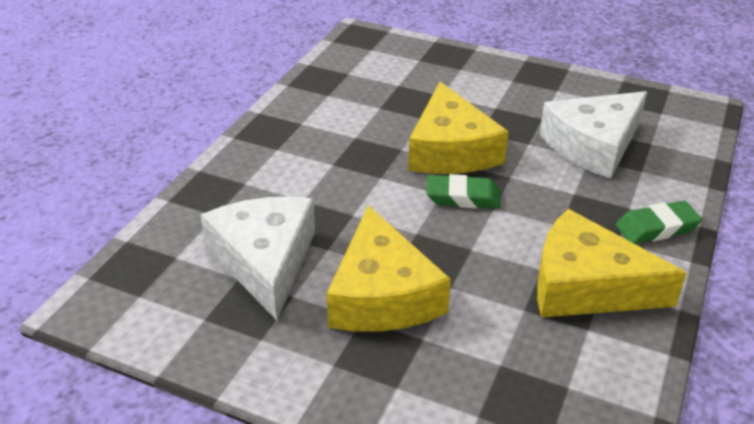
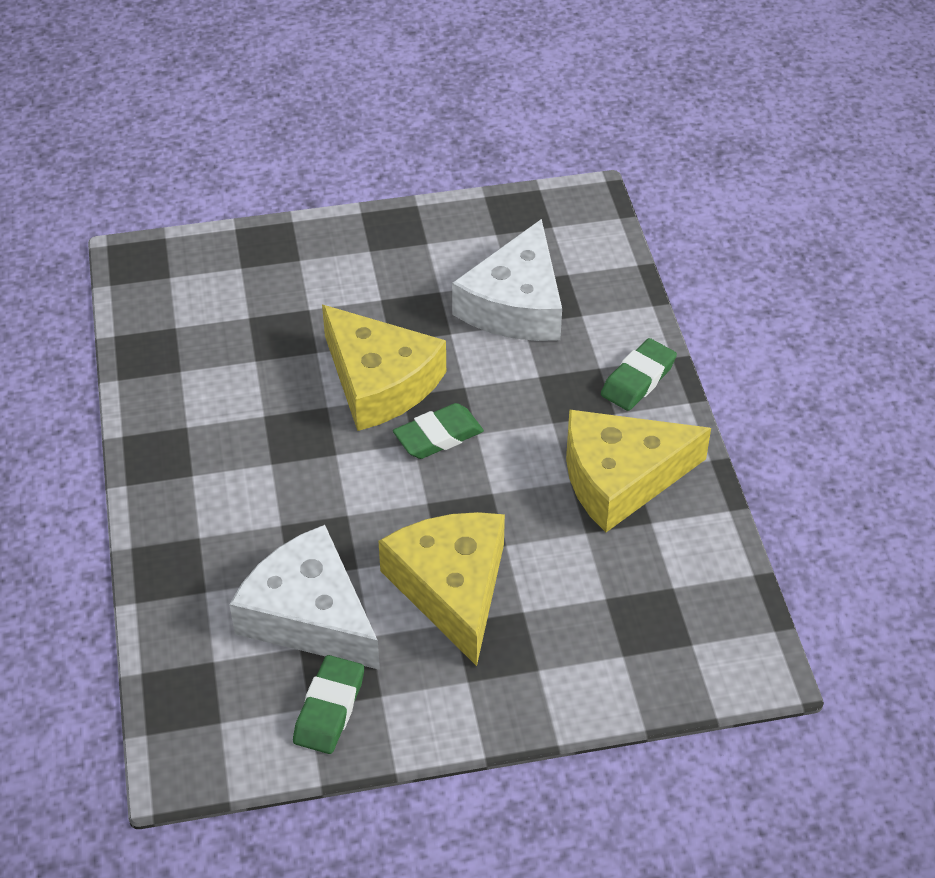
camera: 35 degrees left, 10 degrees up
(216, 327) = (329, 709): none -> green eraser
(382, 294) = (451, 587): yellow cheese -> yellow cheese turned 150 degrees counterclockwise

